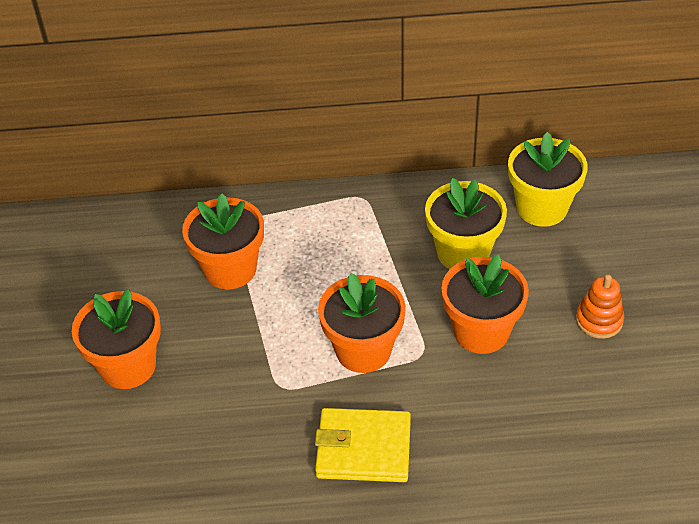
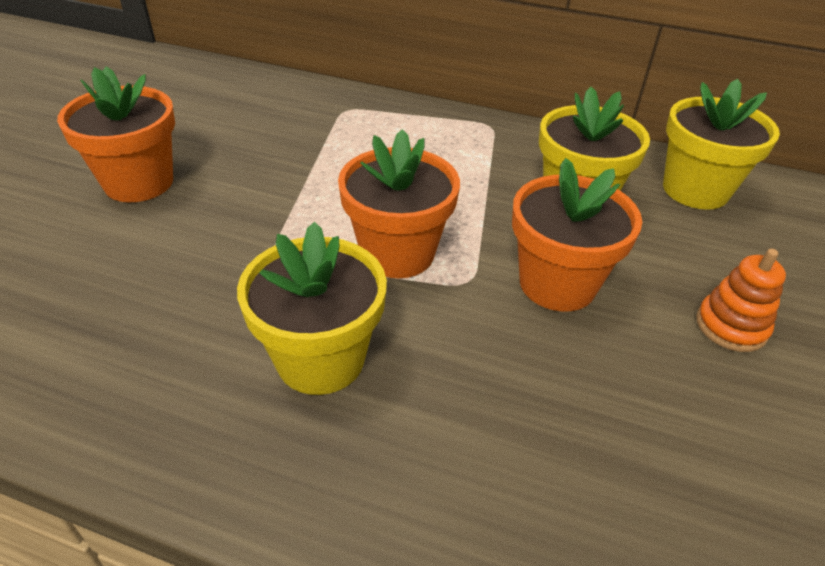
camera: 20 degrees right, 5 degrees down
(230, 269) = (311, 139): orange flower pot -> none
(363, 449) = (320, 359): yellow wallet -> yellow flower pot

